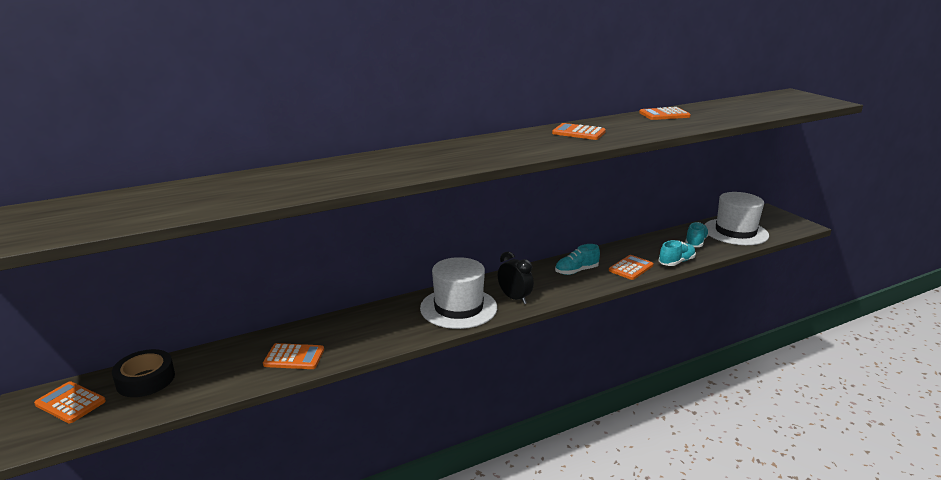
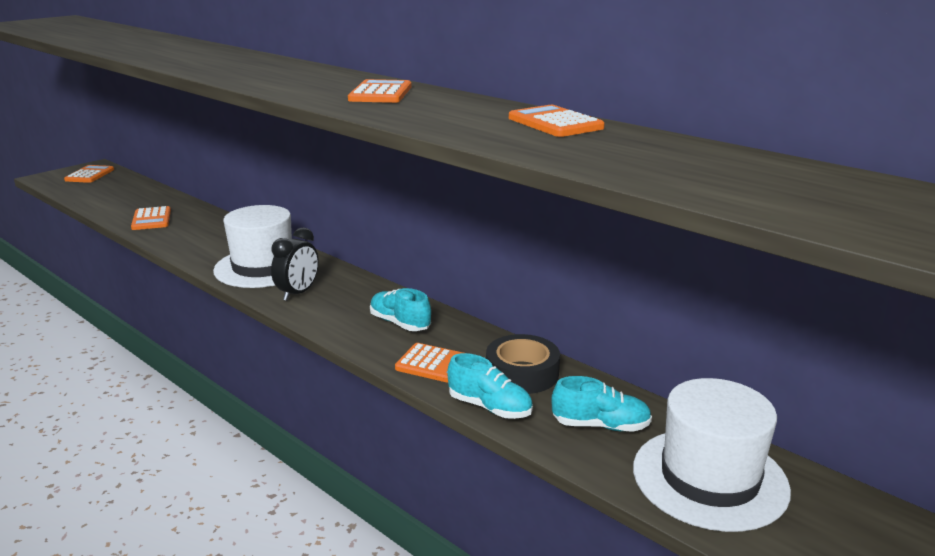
camera: 70 degrees right, 0 degrees up
(145, 380) = (118, 185): black tape -> black tape (522, 373)

